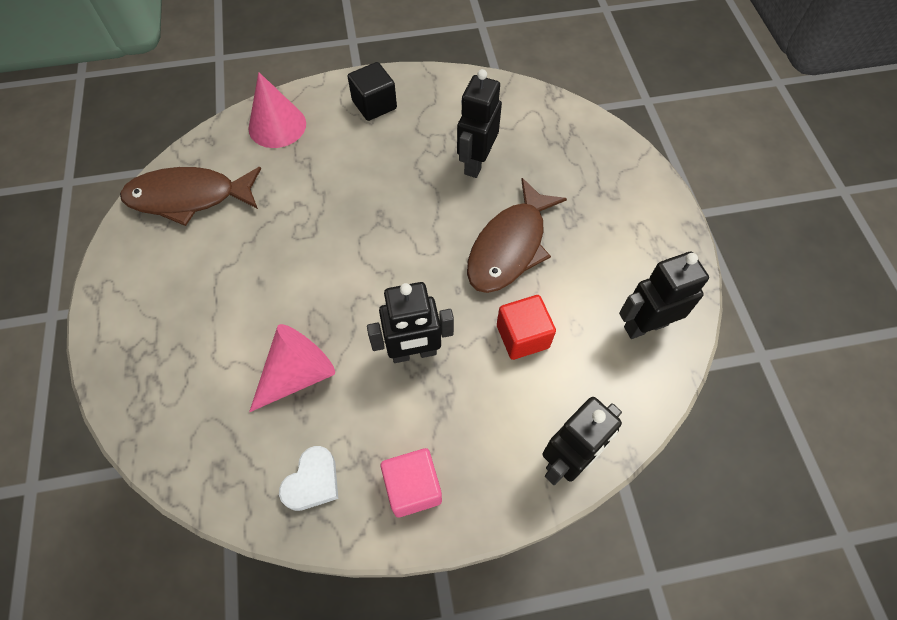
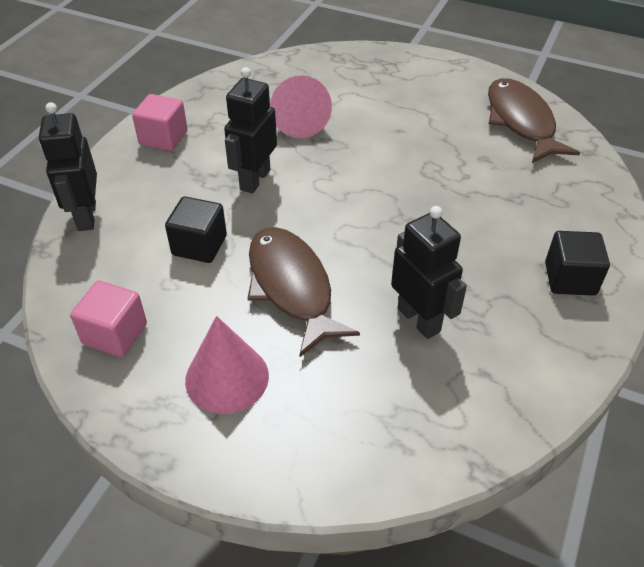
camera: 125 degrees right, 15 degrees down
(189, 197) = (521, 122): brown fish -> brown fish turned 45 degrees counterclockwise
(277, 125) = (581, 197): pink cone -> pink cone (227, 377)
(313, 482) = (218, 102): white heart -> none
(522, 336) = (199, 245): red cube -> black cube
(645, 325) = (115, 334): black robot -> pink cube

